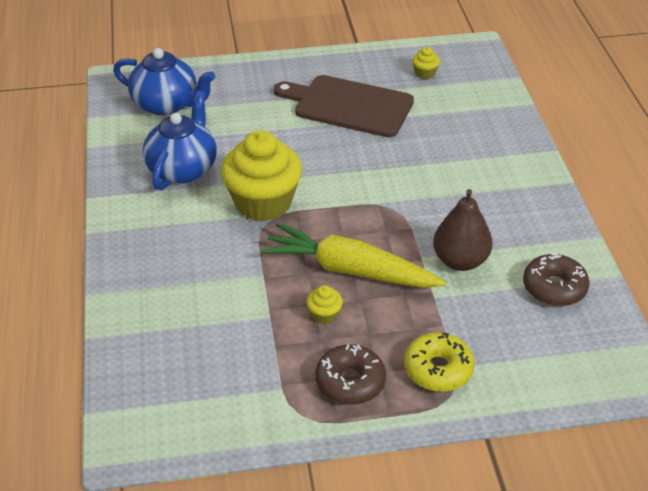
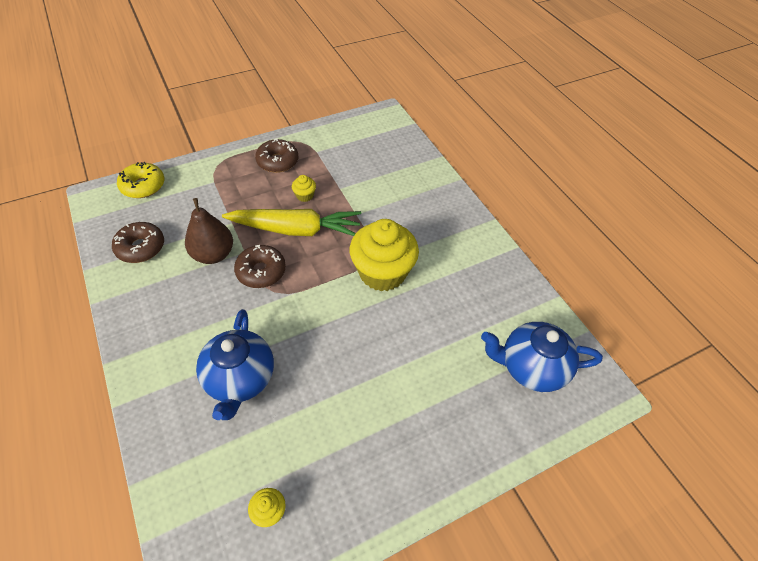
camera: 160 degrees right, 10 degrees up
(183, 169) = (465, 291): blue teapot -> blue teapot (240, 379)
(349, 106) = (347, 418): brown cutting board -> none
(404, 231) = (261, 271): none -> brown donut
(438, 369) = (225, 177): yellow donut -> yellow donut (143, 186)

